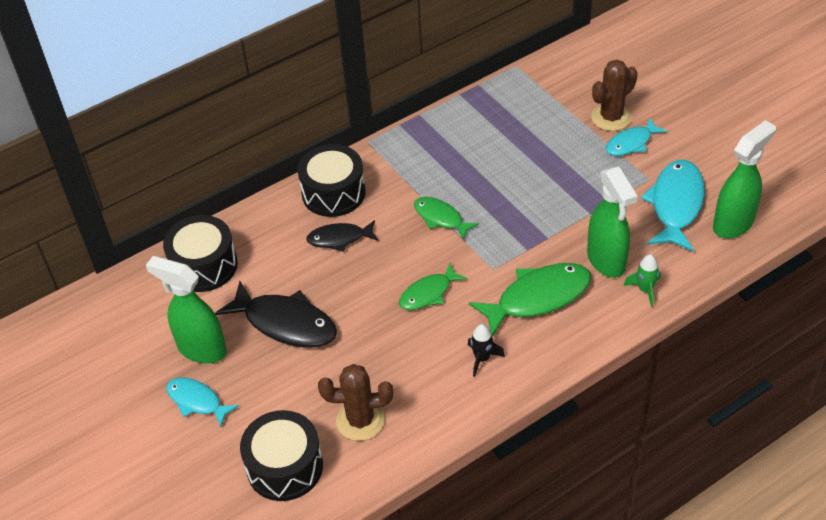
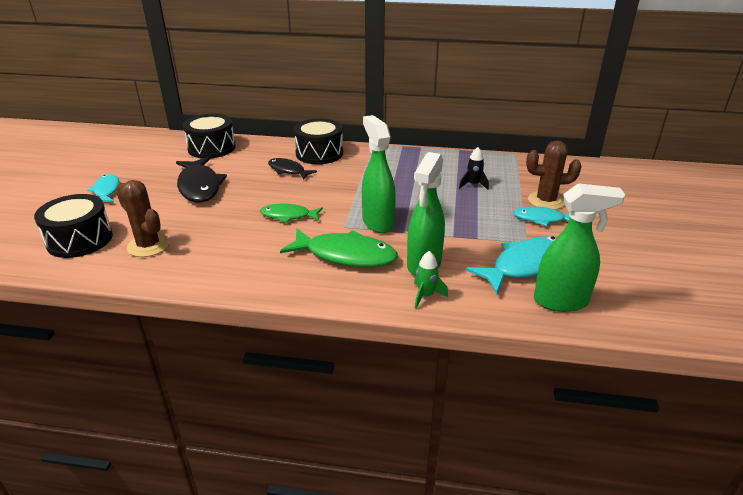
camera: 40 degrees right, 15 degrees down
(201, 349) = (148, 174): green spray bottle -> green spray bottle (377, 222)
(441, 218) = (355, 190): green fish -> none
(482, 359) = (259, 262): black rocket -> black rocket (473, 185)

